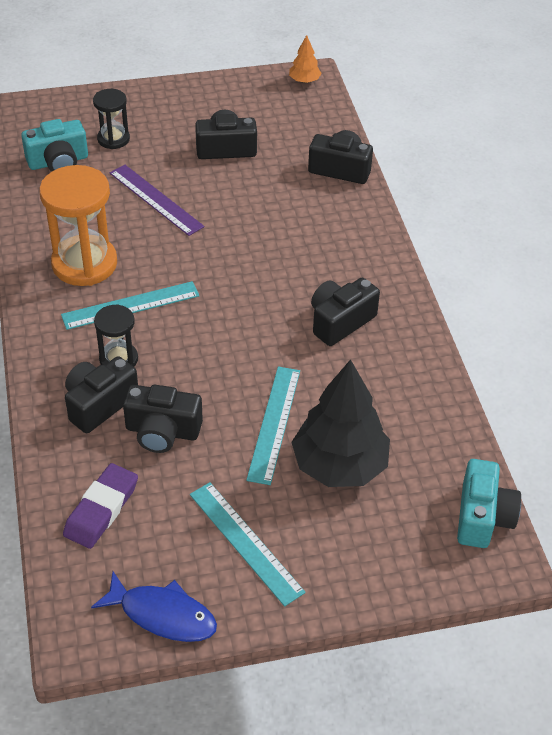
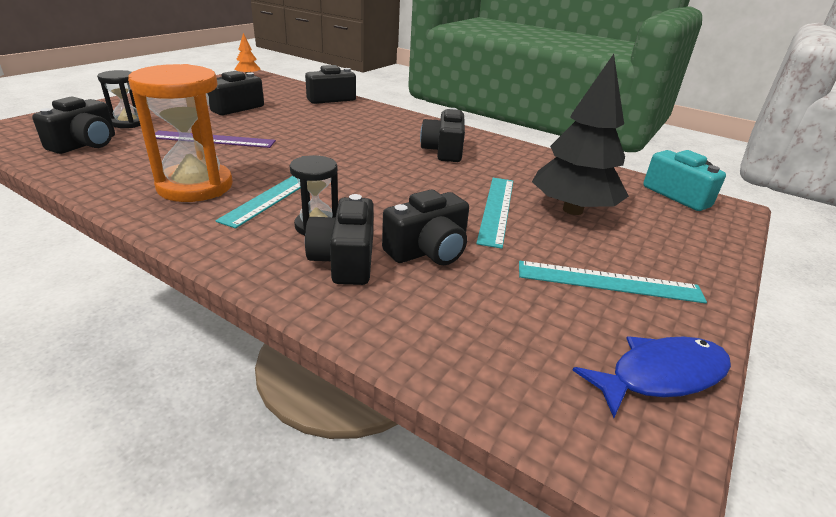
camera: 45 degrees left, 15 degrees down
(58, 162) = (85, 144): turquoise camera -> black camera
(101, 509) = (471, 331): purple eraser -> none
(274, 424) = (496, 209): turquoise ruler -> turquoise ruler turned 45 degrees clockwise

